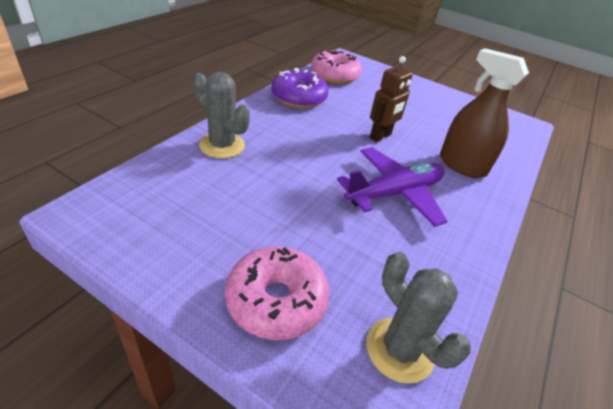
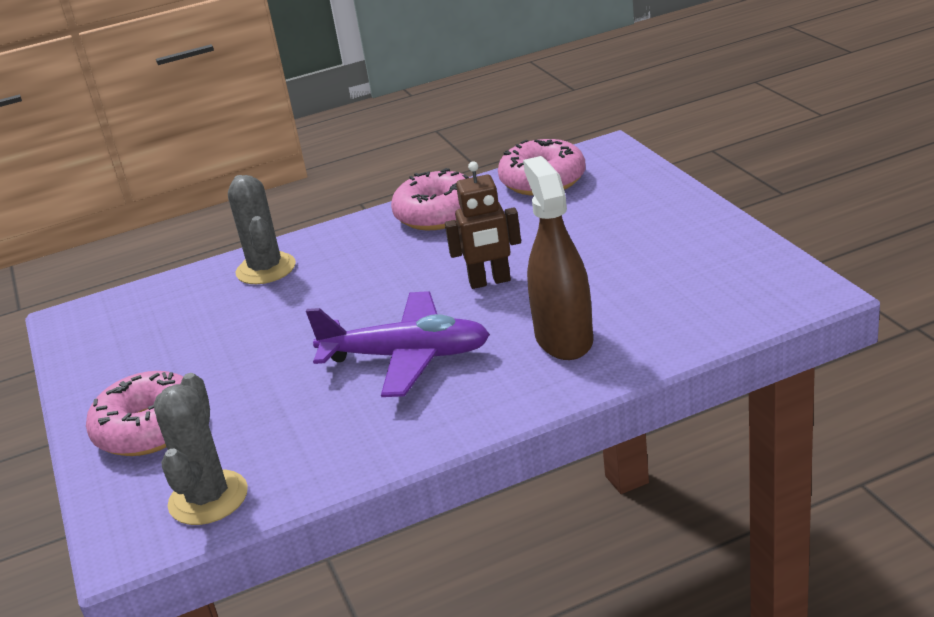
camera: 45 degrees right, 10 degrees down
(299, 98) = (438, 214): purple donut -> pink donut

